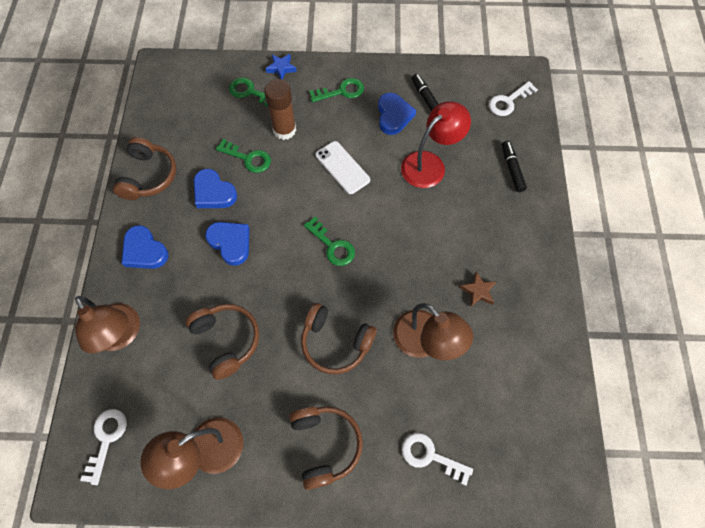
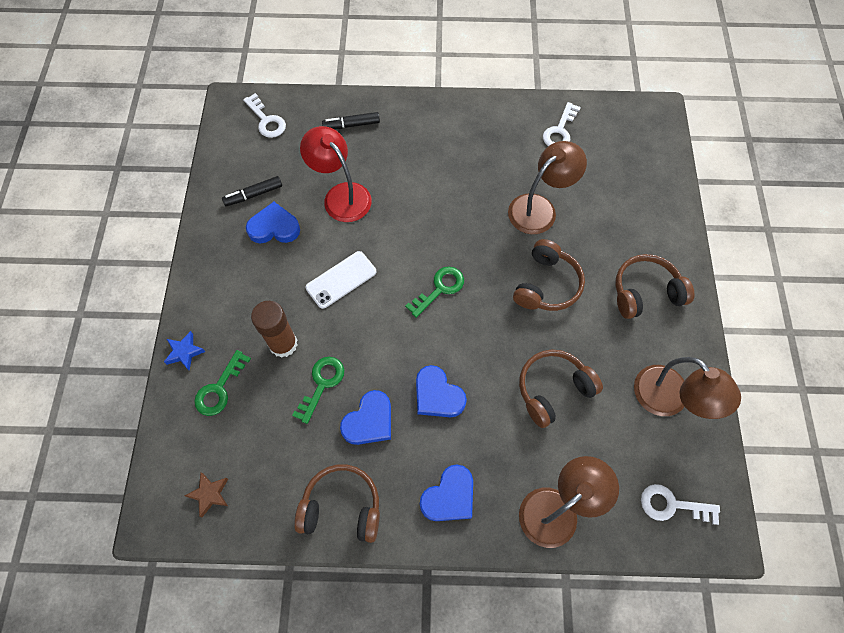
camera: 90 degrees left, 0 degrees up
(230, 243) = (437, 395): blue heart -> blue heart turned 90 degrees counterclockwise
(341, 91) = (232, 281): green key -> none
(430, 456) = (642, 209): white key -> white key (560, 130)
(478, 291) = (486, 163): brown star -> brown star (209, 494)

